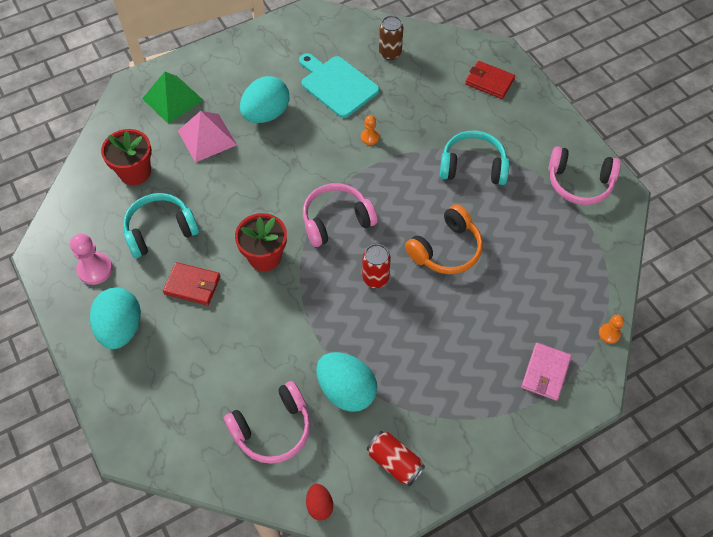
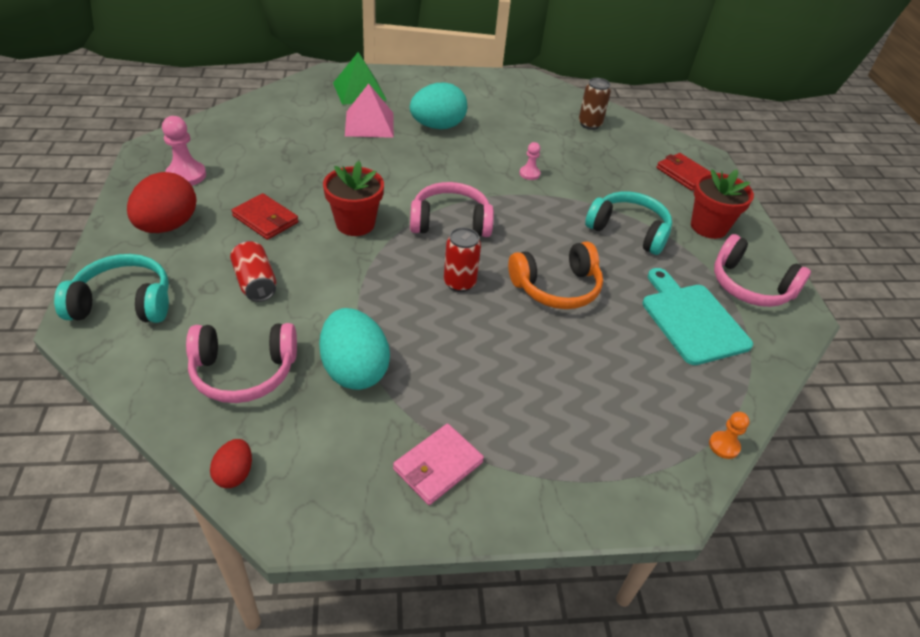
camera: 20 degrees right, 15 degrees down
(121, 328) = (168, 226): turquoise egg -> red egg
(135, 172) = (284, 125): red flower pot -> red flower pot (708, 227)
(160, 231) = (271, 170): turquoise headphones -> turquoise headphones (124, 303)
(337, 85) = (521, 129): turquoise cutting board -> turquoise cutting board (691, 320)
(369, 137) = (529, 174): orange pawn -> pink pawn
(394, 462) = (359, 468): red can -> red can (255, 283)
(545, 373) = (614, 453): pink wallet -> pink wallet (438, 466)

